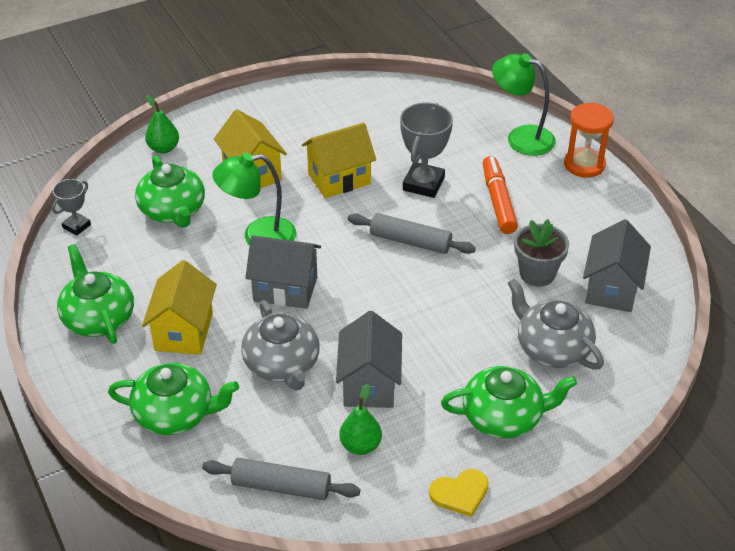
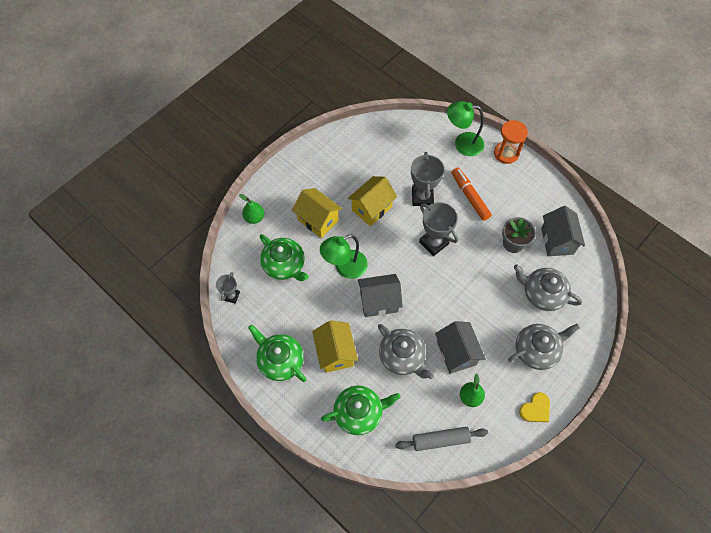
camera: 20 degrees left, 20 degrees up
(410, 241) = (433, 243): grey rolling pin -> grey trophy
(503, 417) = (537, 350): green teapot -> grey teapot

